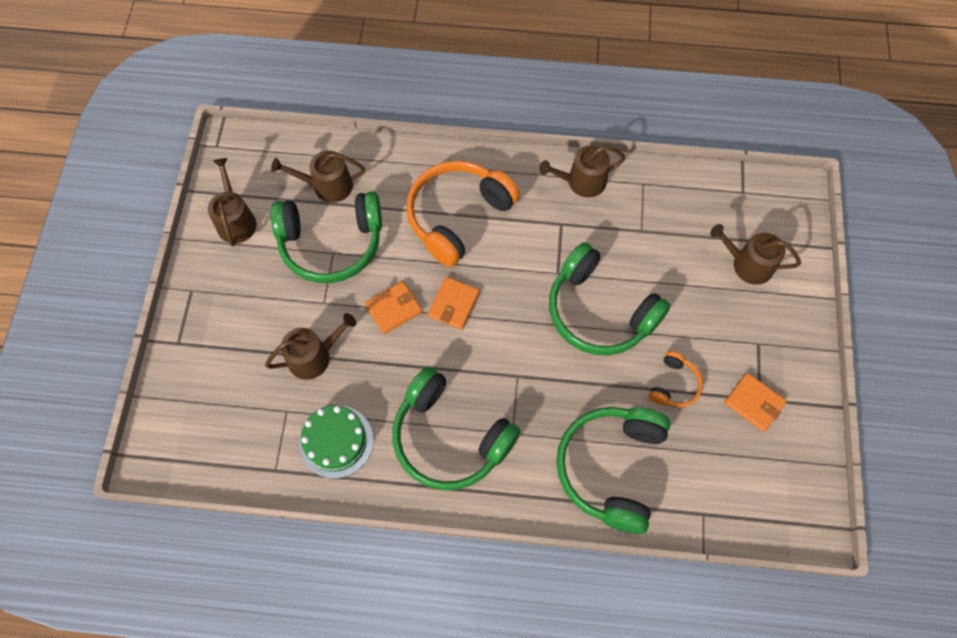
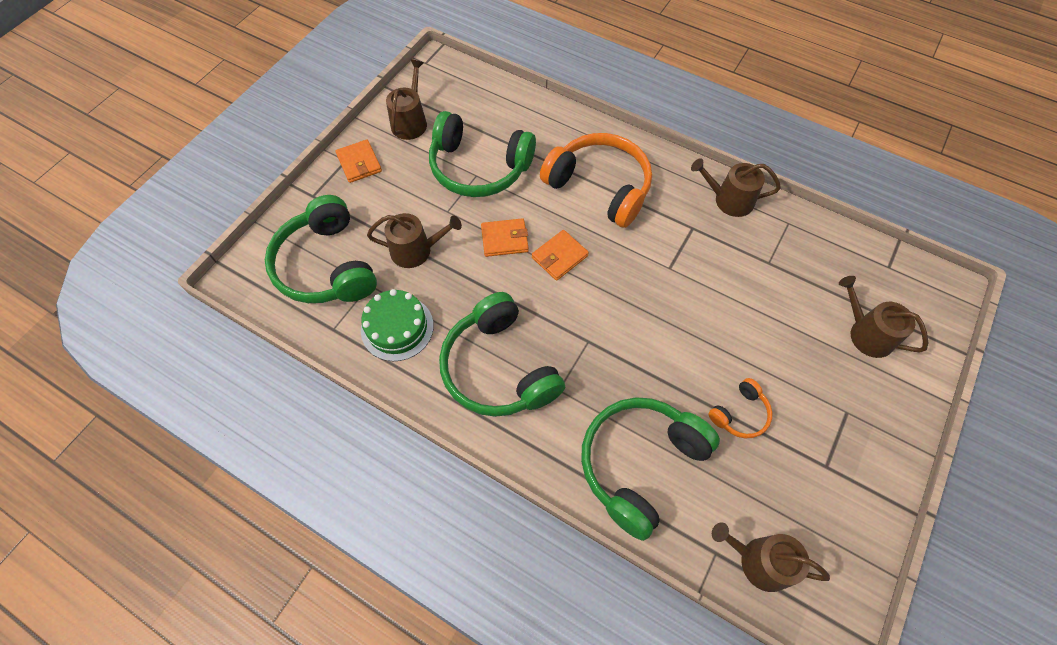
camera: 25 degrees right, 5 degrees down
(327, 186) = (499, 123): brown watering can -> brown watering can (759, 561)
(458, 216) = (599, 187): orange headphones -> orange headphones turned 60 degrees clockwise
(599, 311) = (694, 316): green headphones -> green headphones (326, 265)
(754, 403) = (818, 467): orange wallet -> orange wallet (359, 163)

